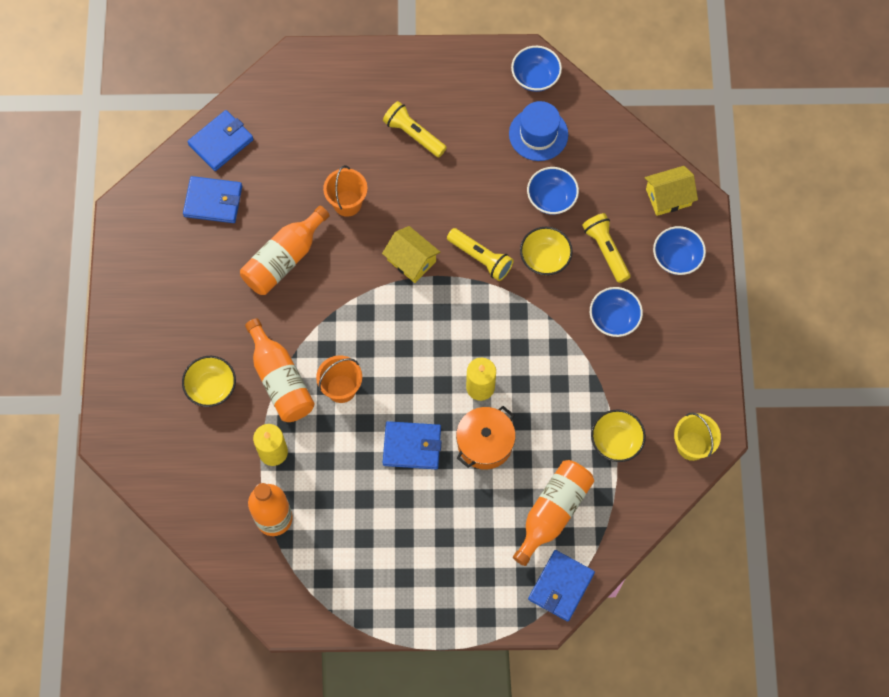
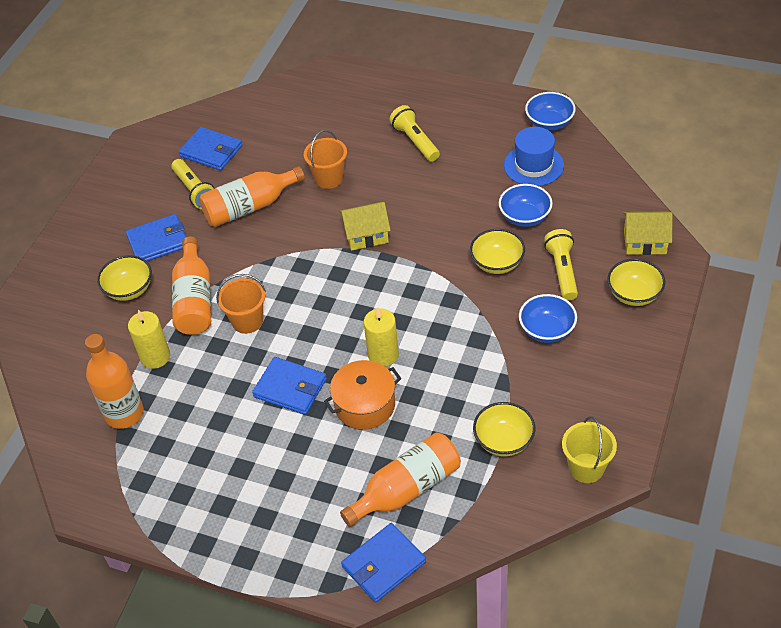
camera: 25 degrees right, 20 degrees down
(221, 142) = (241, 111): blue wallet -> blue wallet (158, 241)
(411, 260) = (366, 235): yellow house -> yellow house turned 75 degrees counterclockwise
(481, 258) = (434, 248): yellow flashlight -> yellow flashlight (194, 191)
(676, 258) = (634, 294): blue bowl -> yellow bowl

